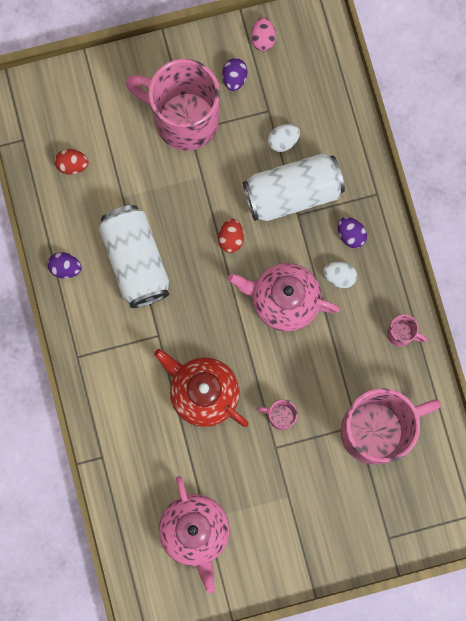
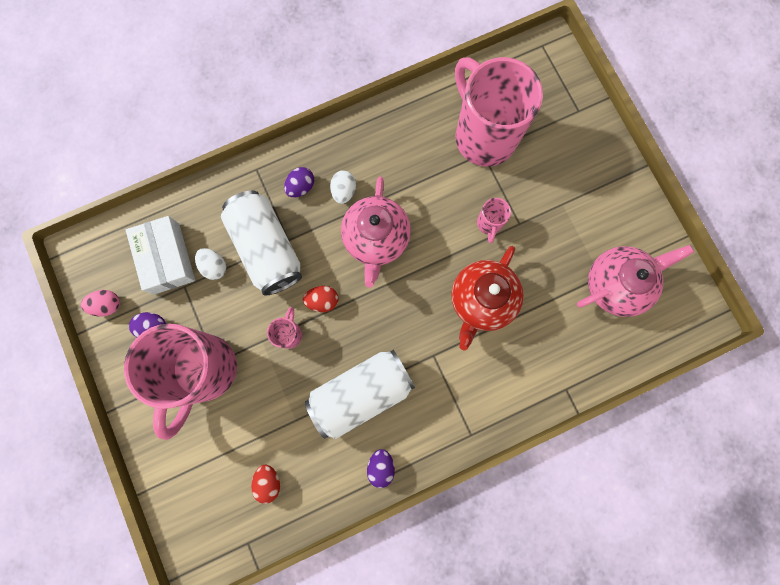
camera: 100 degrees left, 0 degrees up
(299, 97) = (166, 258): none -> white box
(401, 334) = (389, 127): pink mug -> pink mug (289, 333)

